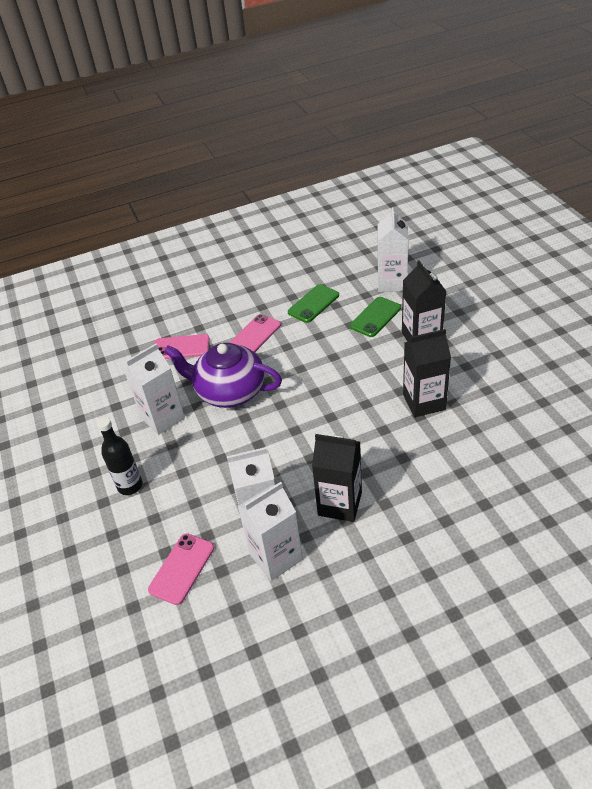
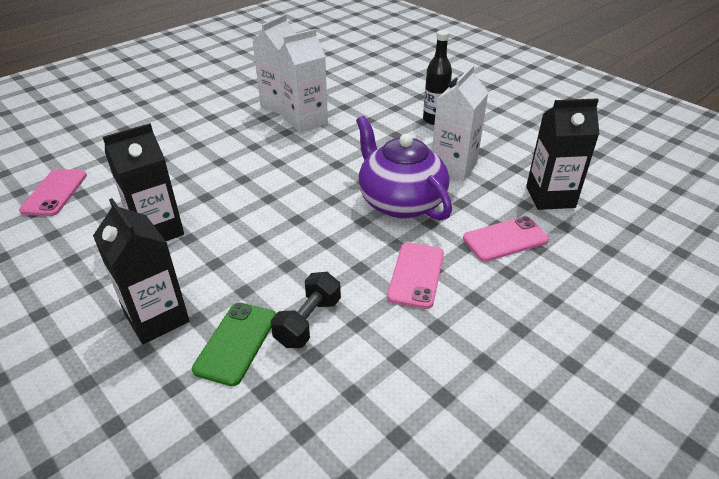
camera: 155 degrees right, 5 degrees down
(182, 568) = (351, 90): pink phone -> pink phone (55, 193)
(229, 391) = (400, 202): purple teapot -> purple teapot turned 120 degrees counterclockwise
(313, 304) = (352, 349): green phone -> none
(332, 321) = (308, 321): none -> black dumbbell
(340, 504) = (239, 138): black carton -> black carton (550, 197)
(392, 283) = (214, 432): white carton -> none

